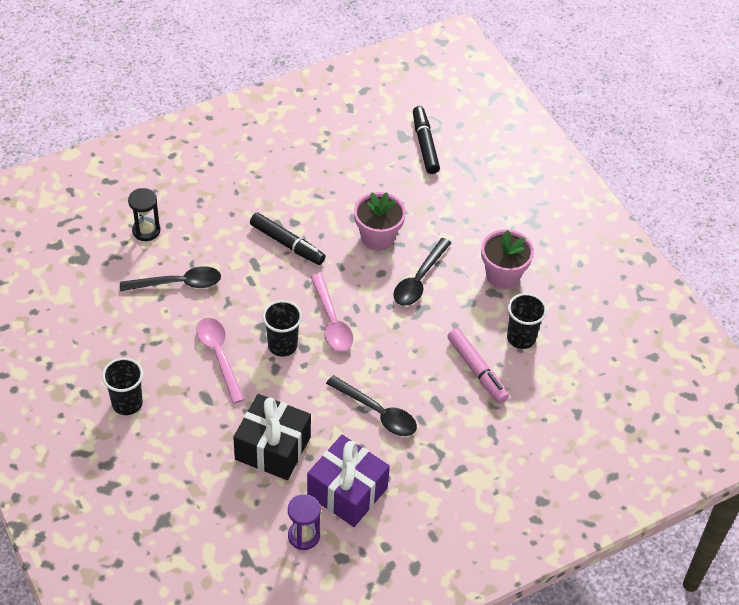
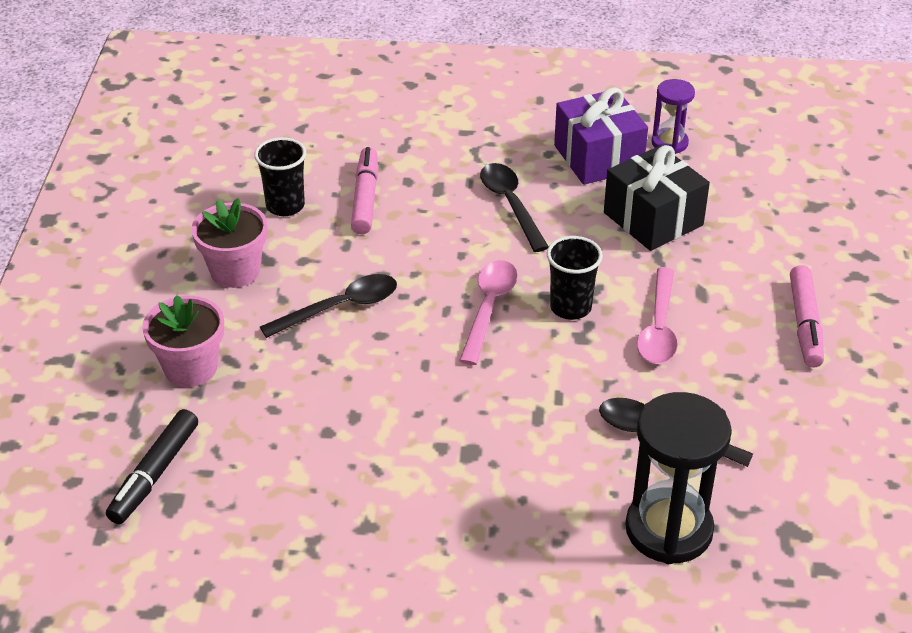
camera: 145 degrees left, 10 degrees down
(127, 403) = (805, 324): black cup -> pink marker
(146, 230) = (668, 529): black hourglass -> black hourglass, size x1.82
(287, 244) = (474, 422): black marker -> none
(378, 237) = (344, 377): pink flower pot -> pink flower pot (190, 368)

